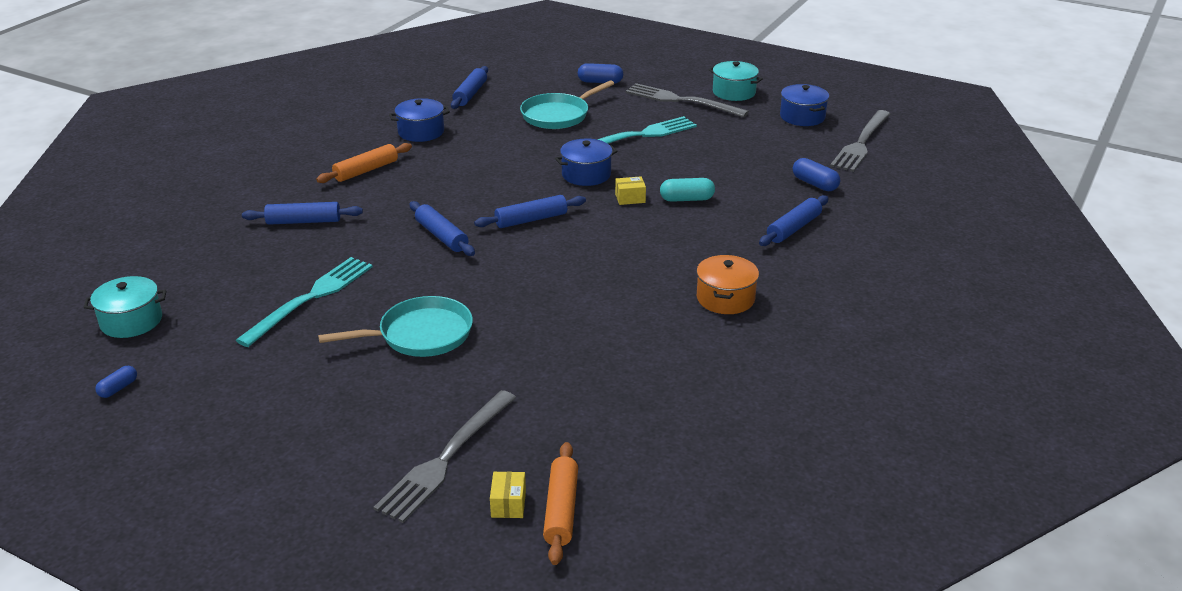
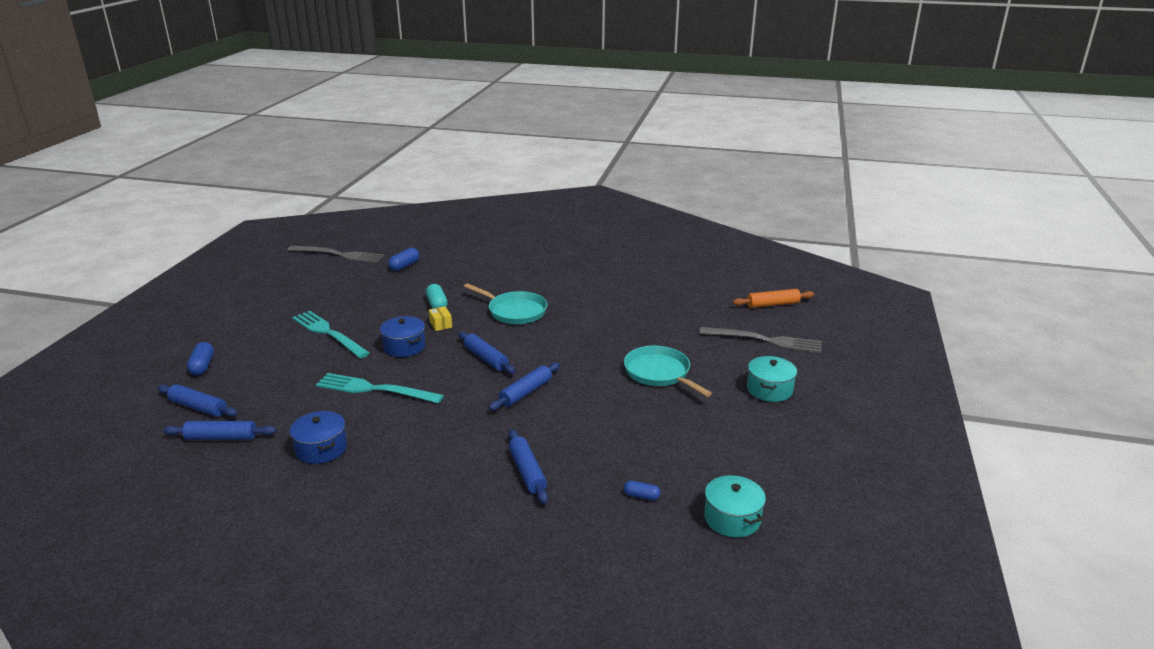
camera: 105 degrees left, 5 degrees down
(118, 388) = (812, 488): blue capsule -> blue capsule (641, 496)
(311, 298) = (644, 431): turquoise fork -> turquoise fork (374, 389)
(366, 170) = (415, 462): orange rolling pin -> none
(508, 504) = (781, 318): yellow box -> none
(558, 115) = (283, 377): turquoise pan -> turquoise pan (514, 311)
(681, 101) = (255, 323): grey fork -> none
(725, 298) = (560, 282): orange pot -> none
(734, 92) = (239, 303): turquoise pot -> turquoise pot (769, 389)
(793, 228) = (468, 269): blue rolling pin -> blue rolling pin (198, 407)
(802, 117) = (292, 275): blue pot -> none

